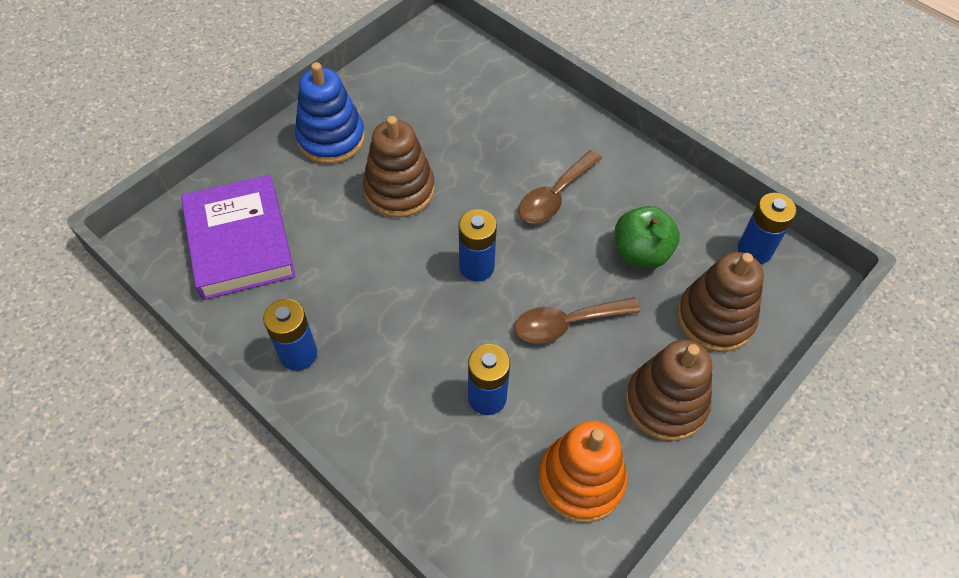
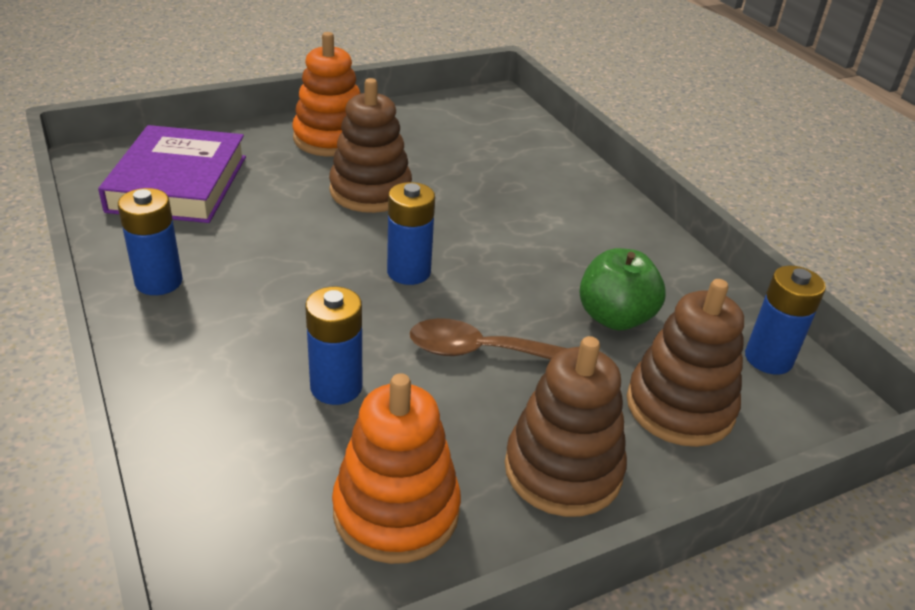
camera: 20 degrees right, 20 degrees down
(331, 138) = (331, 139): blue stacking toy -> orange stacking toy
(554, 196) = (539, 242): brown spoon -> none

